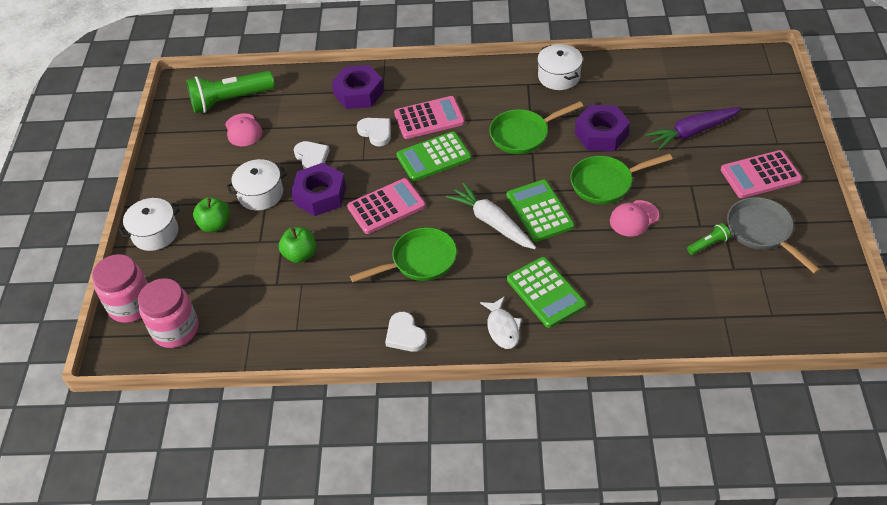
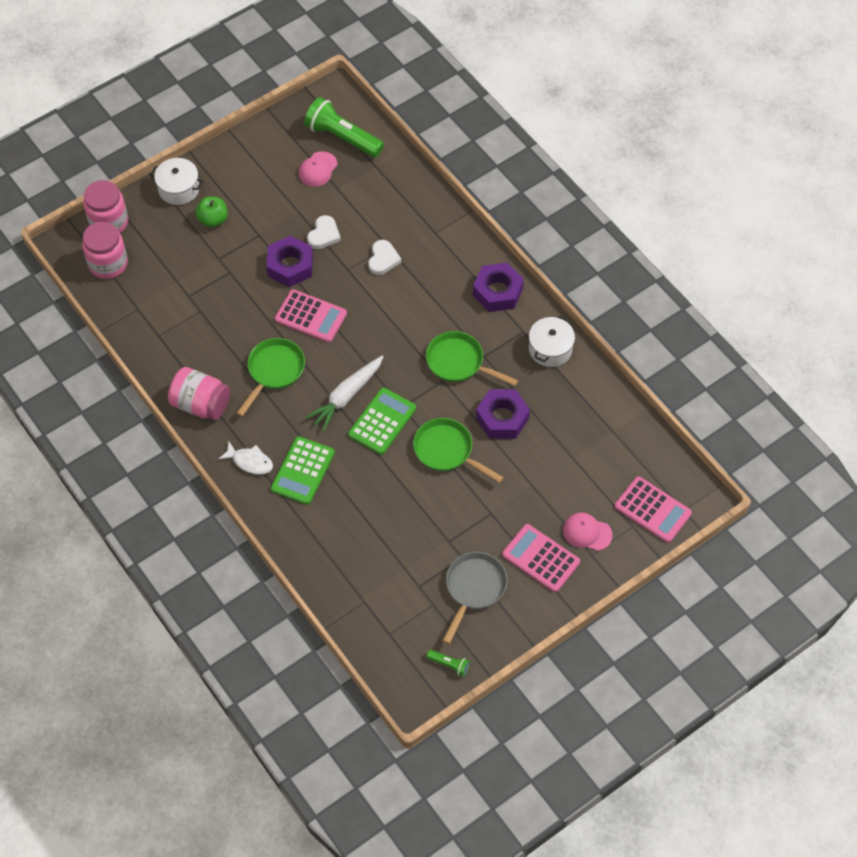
camera: 50 degrees right, 10 degrees up
(260, 194) = (263, 227): white pot -> none
(300, 255) = (225, 292): green apple -> none
(358, 93) = (418, 218): purple nut -> purple nut (497, 292)
(405, 335) = (201, 404): white heart -> pink jar
(419, 261) = (274, 371): green pan -> green pan turned 90 degrees counterclockwise
(429, 118) = (427, 285): pink calculator -> pink calculator (652, 510)
(434, 157) = (386, 315): green calculator -> none
(492, 222) = (346, 396): white carrot -> white carrot turned 150 degrees counterclockwise
(502, 328) = (250, 462): white fish -> white fish turned 105 degrees counterclockwise
(634, 218) = (422, 491): pink cap -> pink cap (587, 532)
(692, 132) = (556, 484): purple carrot -> none
(708, 244) = (432, 556): green flashlight -> green flashlight (449, 665)

